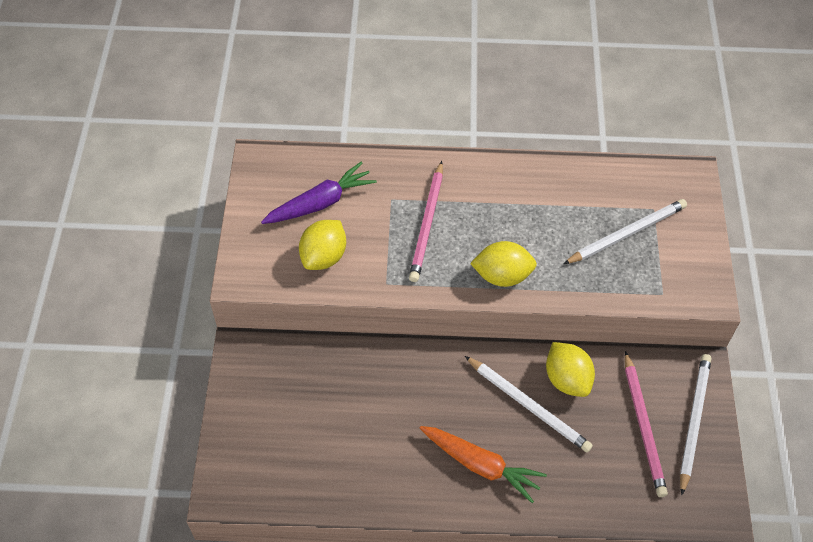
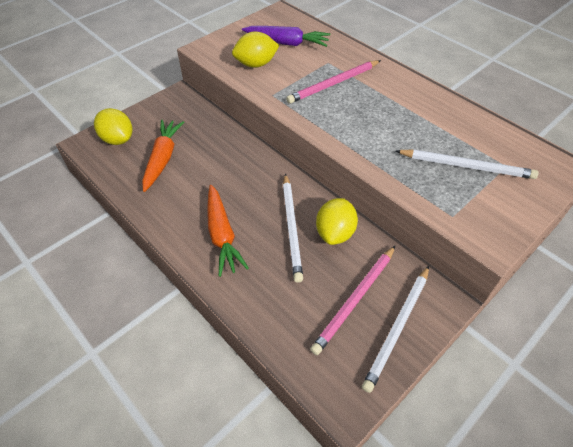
camera: 45 degrees right, 5 degrees down
(327, 438) = (163, 158): none -> orange carrot
(502, 276) = (346, 133): yellow lemon -> yellow lemon (118, 139)
(693, 421) = (397, 328): white pencil -> white pencil turned 150 degrees clockwise

